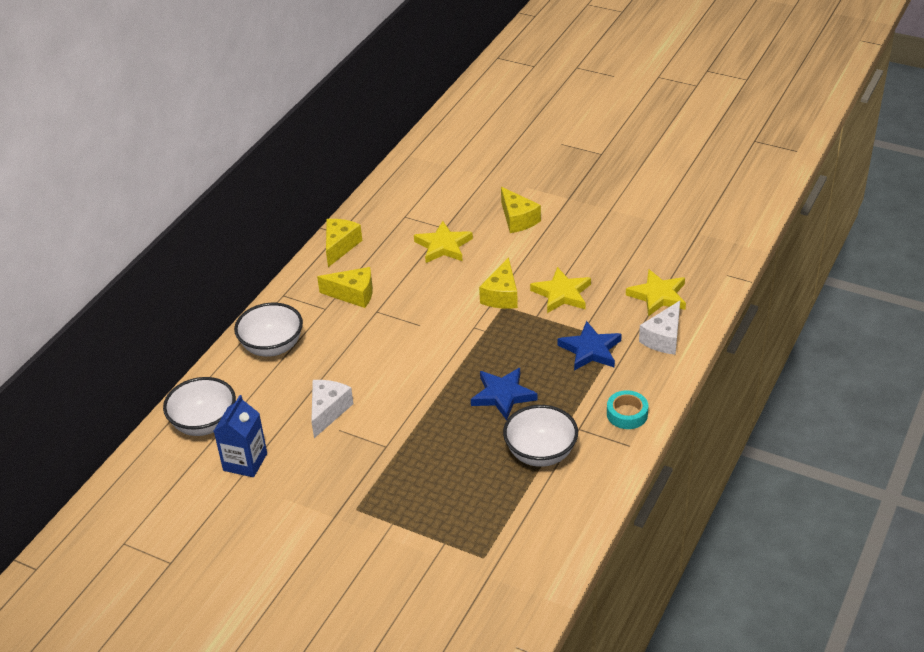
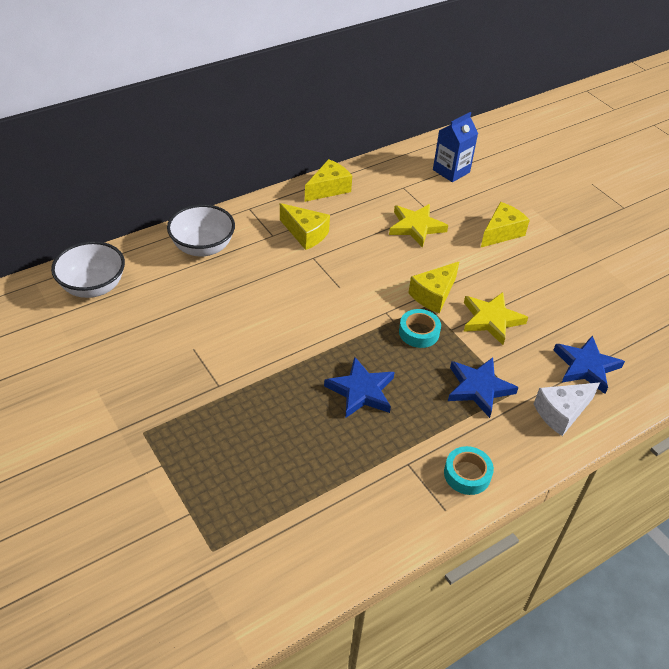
camera: 25 degrees right, 5 degrees up
(245, 462) = (93, 337): blue carton -> blue carton (451, 171)
(328, 411) = (198, 327): white cheese -> none
(513, 330) = (419, 332): none -> turquoise tape
(518, 219) = (501, 233): yellow cheese -> yellow cheese turned 135 degrees counterclockwise
(540, 453) = (351, 470): white bowl -> none
(658, 296) = (586, 367): yellow star -> blue star

